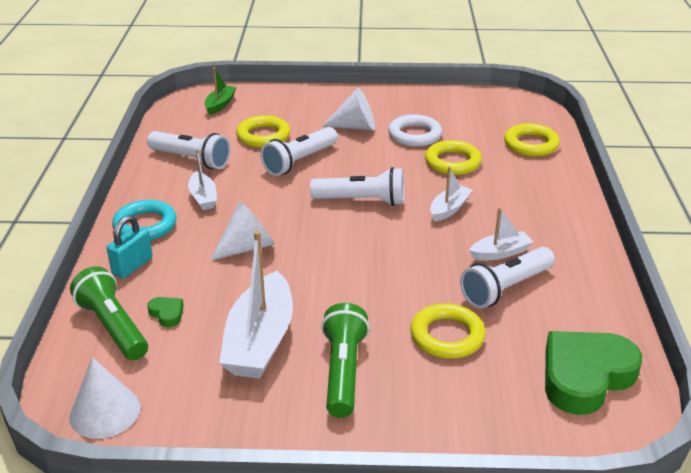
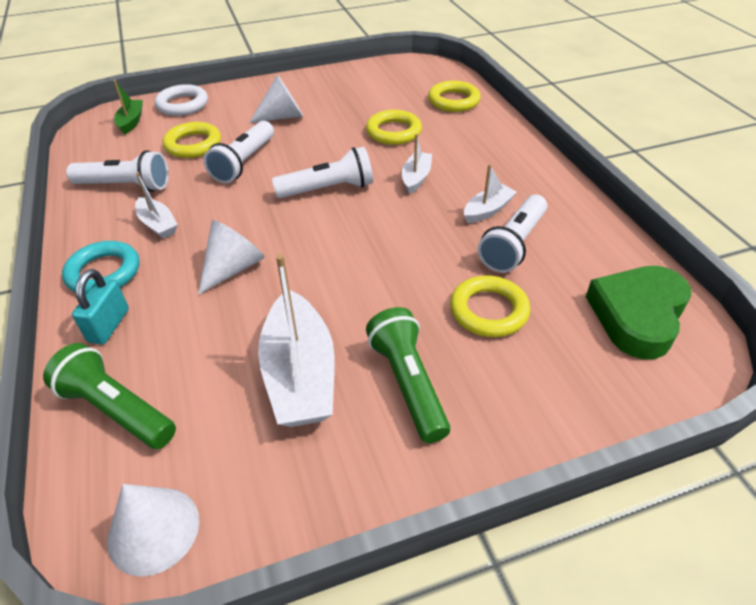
camera: 20 degrees left, 10 degrees up
(167, 314) = (176, 373): green heart -> none
(414, 135) = (344, 113): white ring -> white ring (182, 105)

